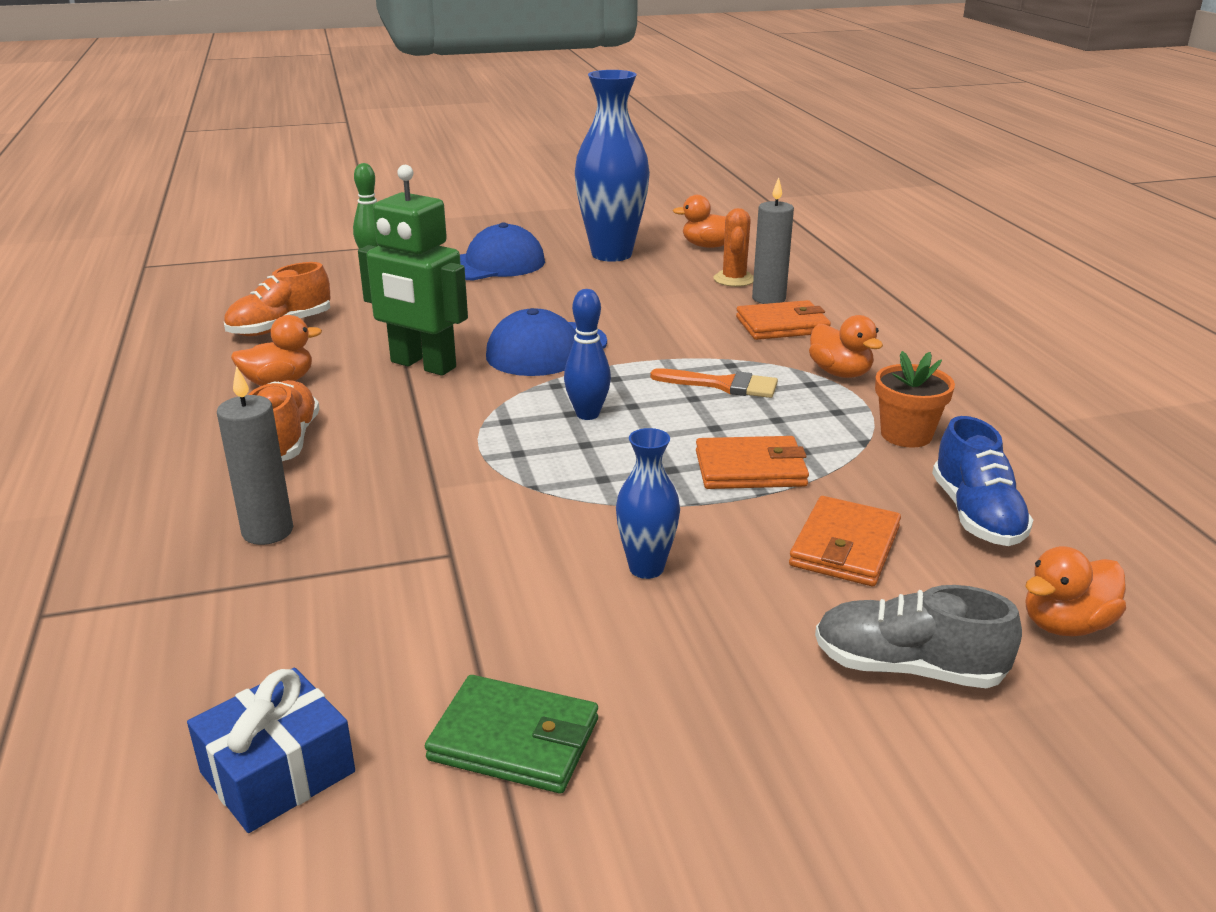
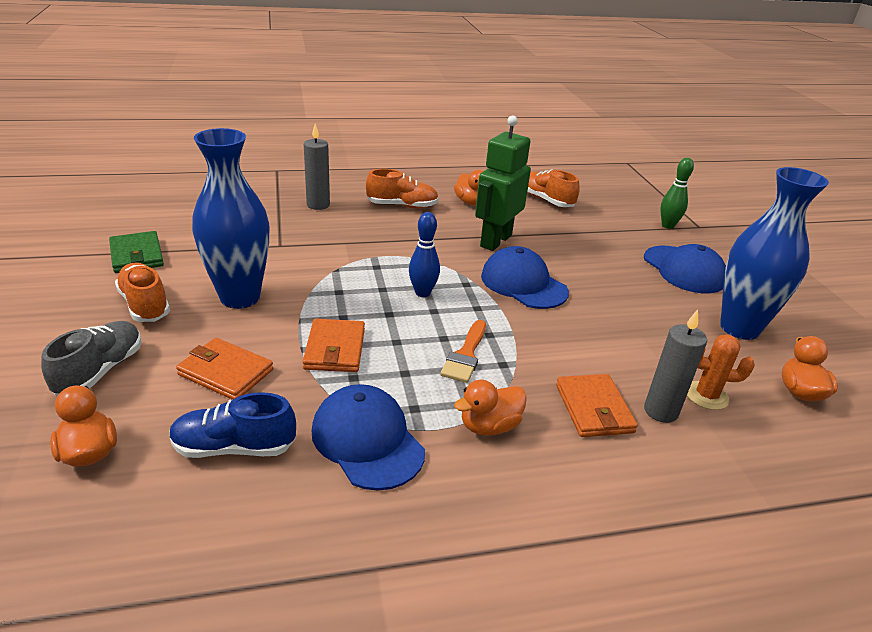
camera: 90 degrees right, 5 degrees up
(277, 772) = (156, 212): blue gift -> none
(514, 740) = (136, 255): green wallet -> green wallet turned 45 degrees counterclockwise
(646, 568) = (240, 297): blue vase -> blue vase, size x2.01
(704, 672) = (145, 305): none -> orange shoe
(906, 435) = (367, 440): orange flower pot -> blue cap

